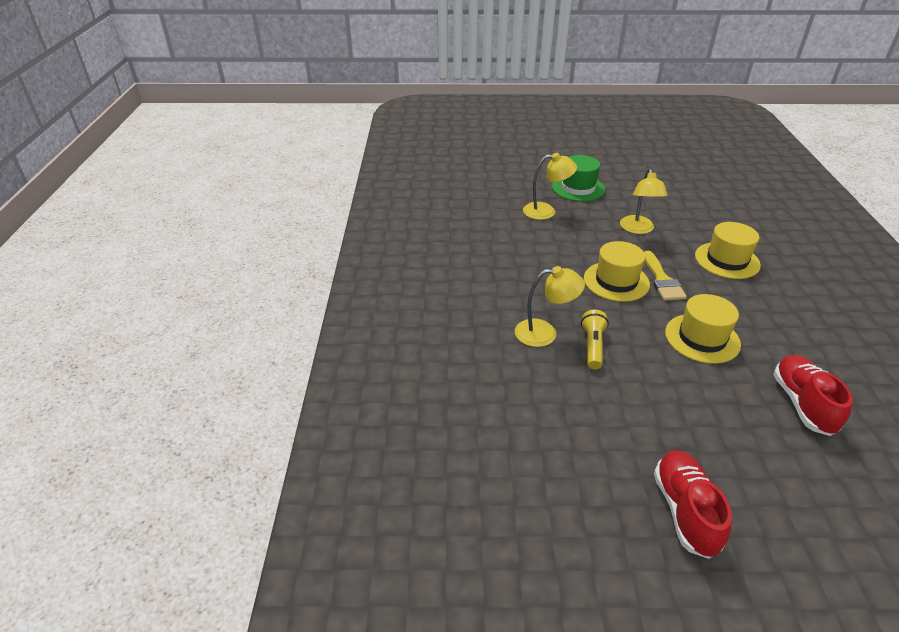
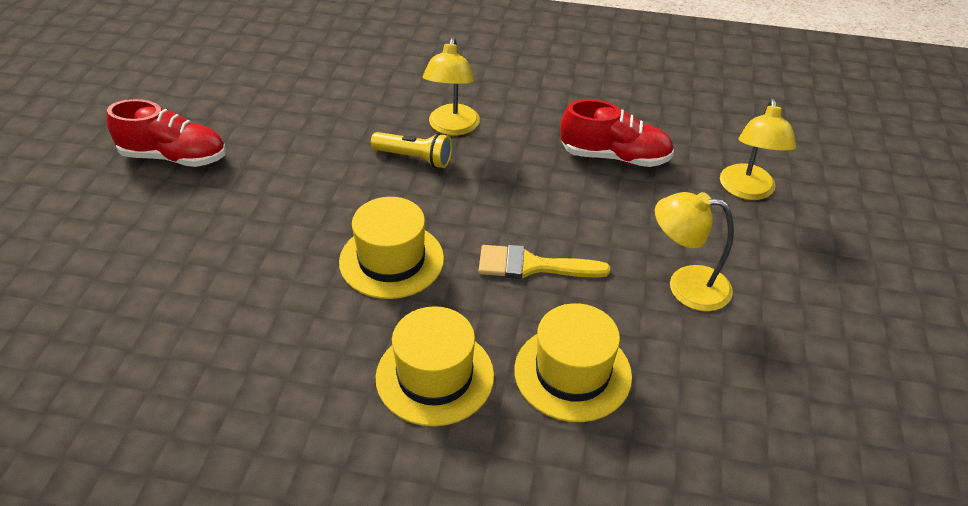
camera: 100 degrees right, 5 degrees up
(578, 188) = (837, 249): green hat -> none
(616, 281) = (540, 215): yellow hat -> yellow hat (435, 376)
(802, 404) = (237, 308): red shoe -> red shoe (615, 157)

